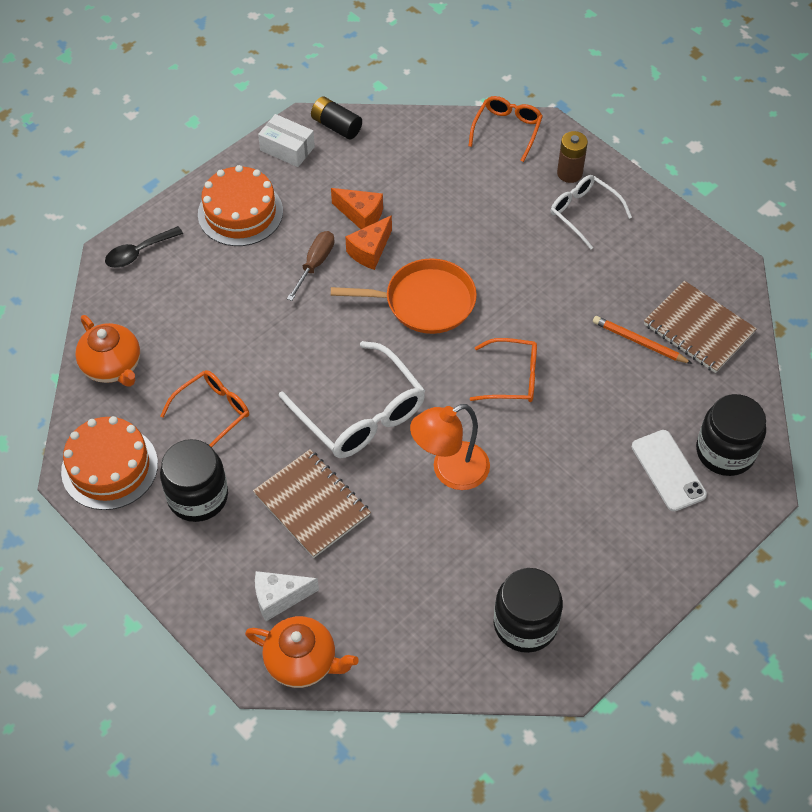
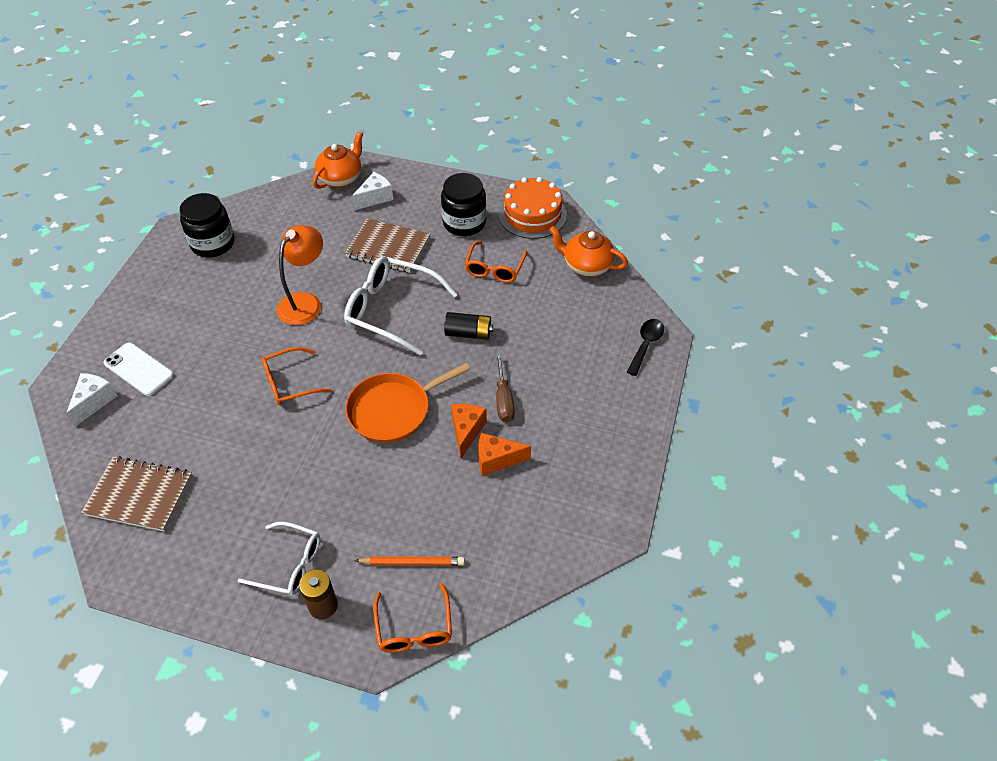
camera: 150 degrees right, 5 degrees down
(240, 212) = (599, 413): orange cake -> none
(287, 148) = (611, 493): white box -> none
(302, 662) = (341, 178): orange teapot -> orange teapot turned 135 degrees clockwise
(336, 126) = (586, 542): black battery -> black battery (468, 333)
(639, 342) = (192, 459): orange pencil -> orange pencil (412, 563)
(725, 452) = (94, 402): black jar -> white cheese

